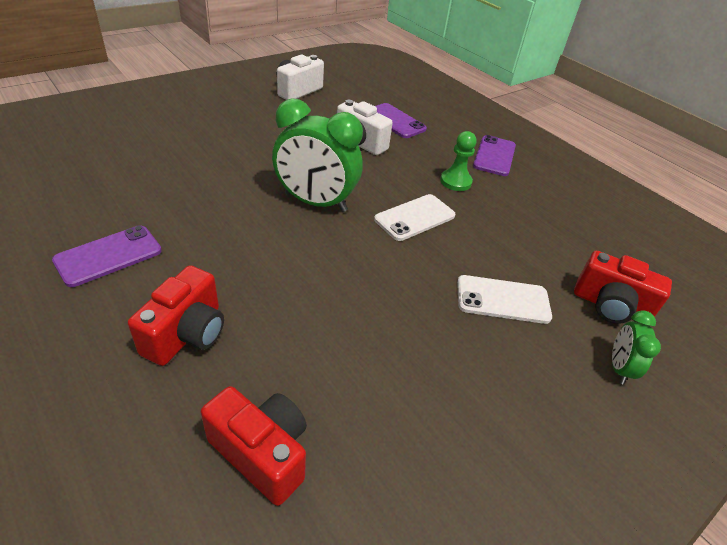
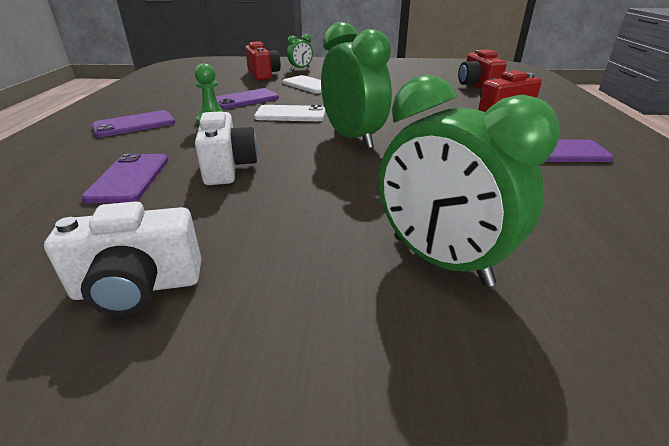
camera: 135 degrees left, 10 degrees down
(185, 130) = (440, 260): none -> green clock
(499, 226) = (245, 99): none -> purple phone

